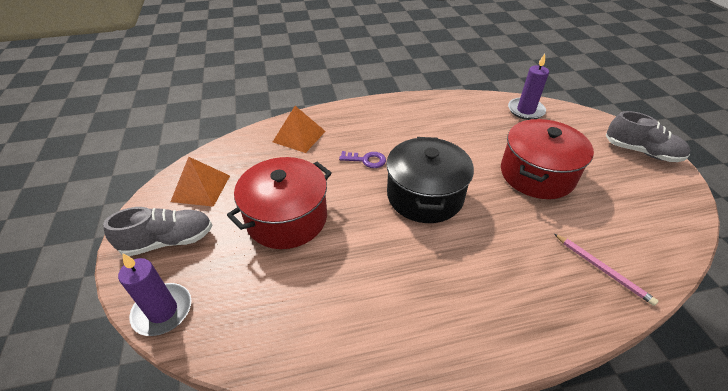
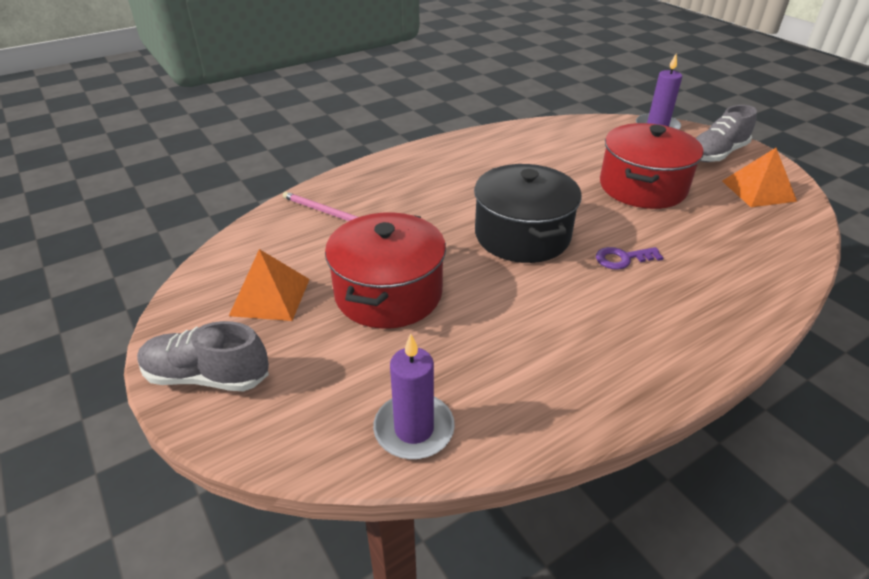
camera: 160 degrees right, 5 degrees down
(299, 136) = (744, 269): orange pyramid -> orange pyramid (270, 296)

